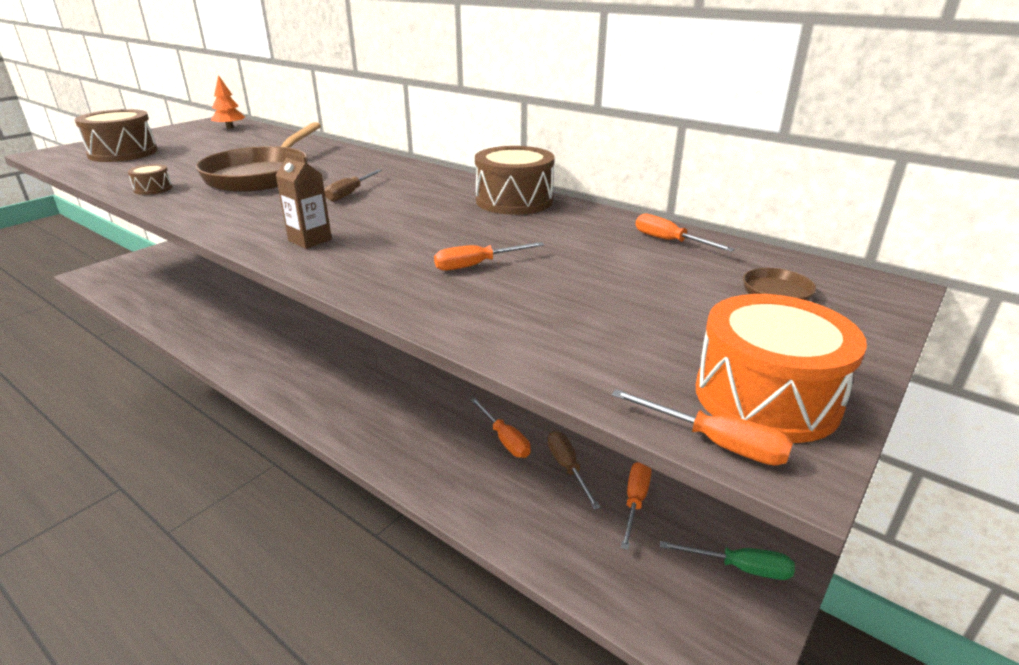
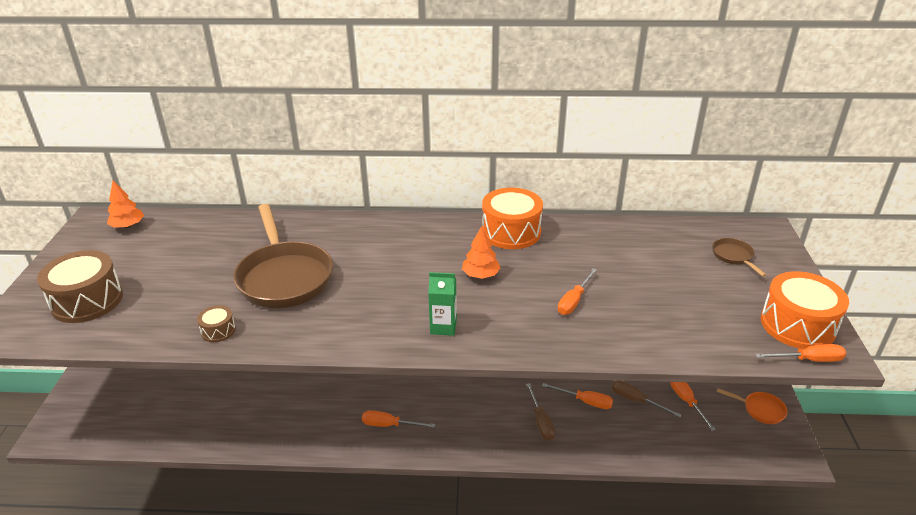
camera: 35 degrees left, 5 degrees up
(310, 240) = (443, 327): brown carton -> green carton
(350, 193) = (391, 270): brown screwdriver -> brown screwdriver (541, 421)
(420, 219) = (480, 275): none -> orange tree
(514, 201) = (511, 232): brown drum -> orange drum
(669, 241) = (641, 234): orange screwdriver -> orange screwdriver (389, 425)
(740, 568) = (760, 410): green screwdriver -> orange pan

